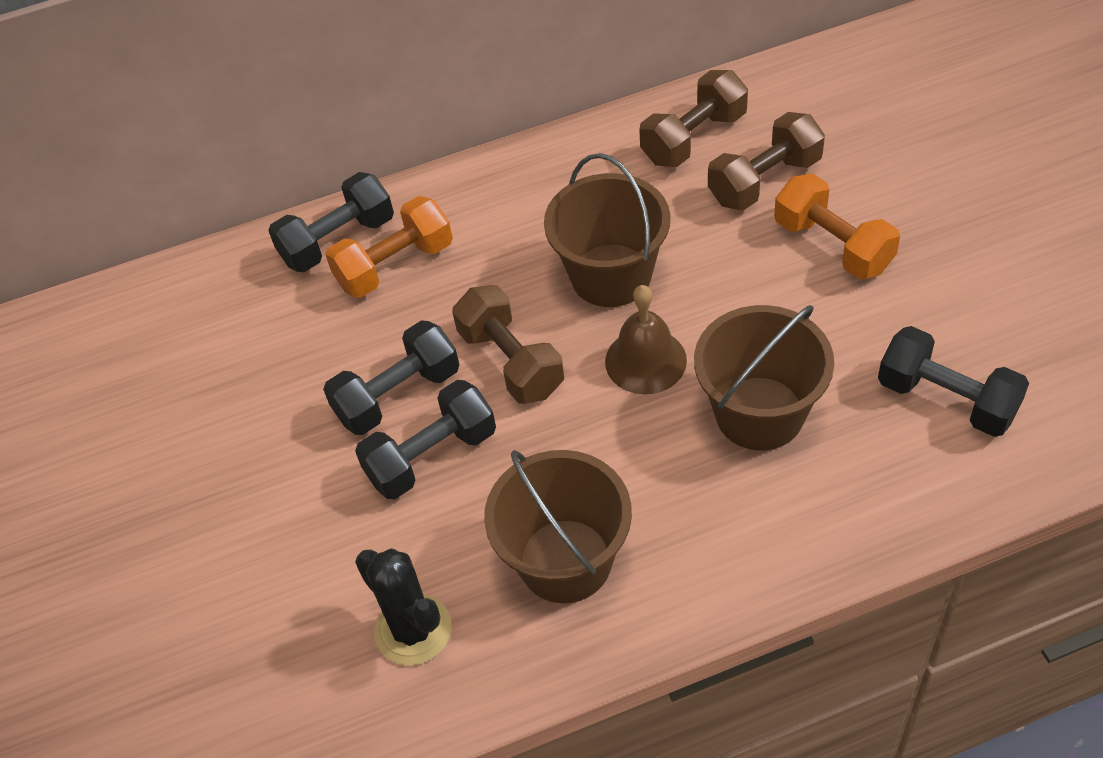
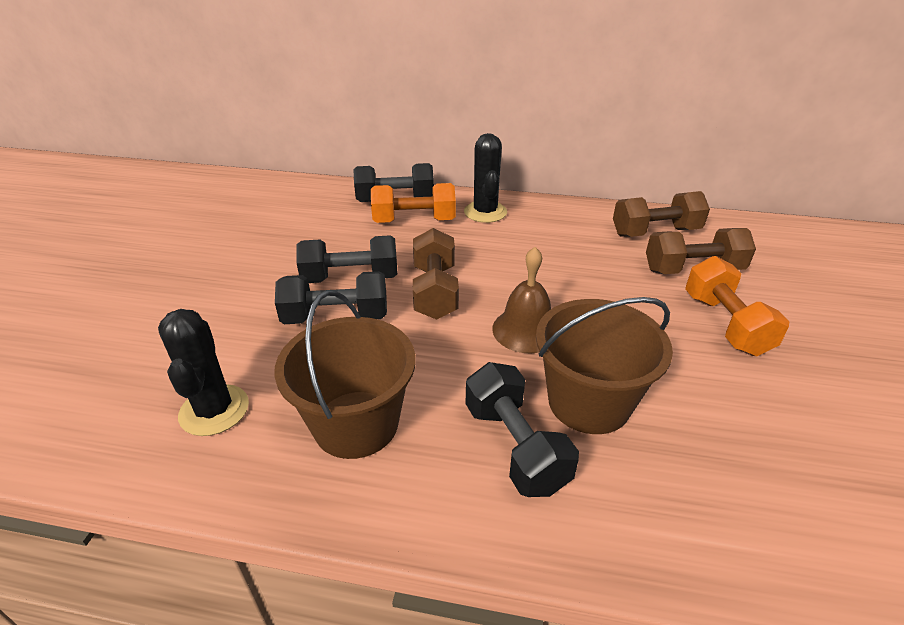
camera: 25 degrees right, 15 degrees down
(472, 204) = (485, 212): none -> black cactus
(611, 275) = (541, 276): brown bucket -> none
(946, 399) = (774, 474): black dumbbell -> black dumbbell (515, 446)

